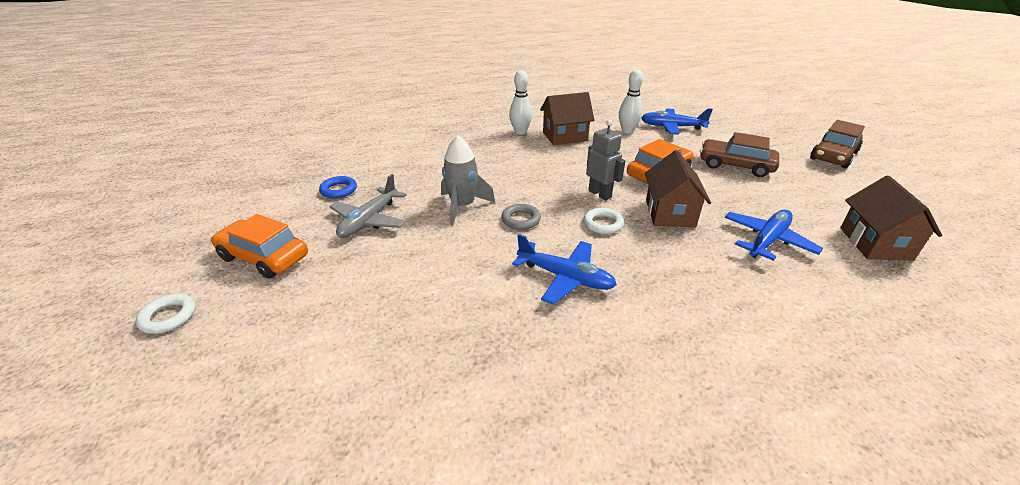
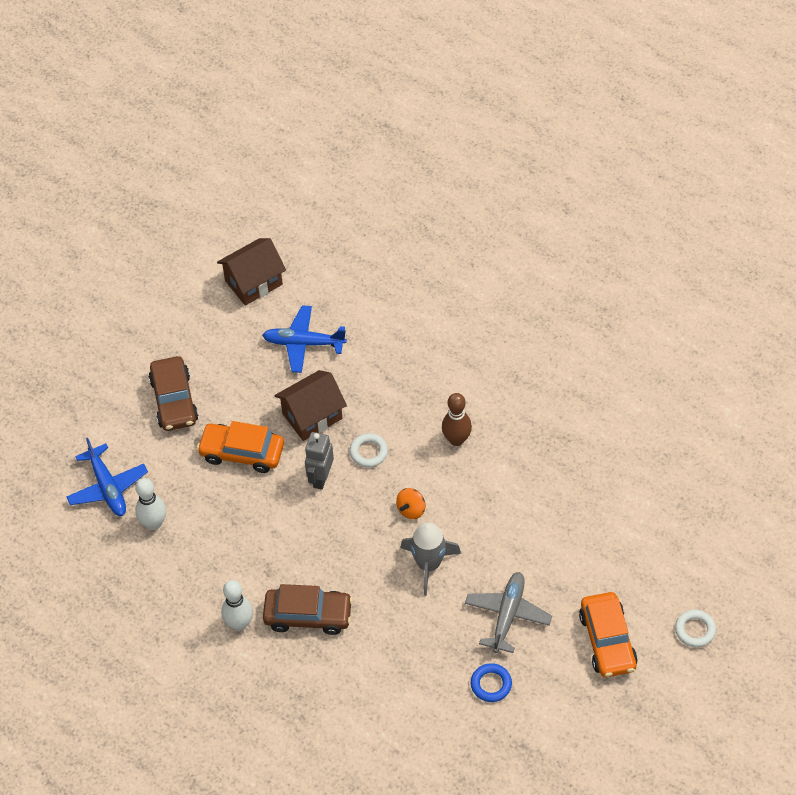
camera: 125 degrees left, 20 degrees up
(369, 220) = (507, 615): grey plane -> grey plane turned 60 degrees counterclockwise
(521, 220) = (411, 510): grey ring -> orange spinning top
(565, 136) = (216, 574): brown house -> none
(565, 277) = (456, 440): blue plane -> brown bowling pin
(833, 156) = (85, 333): brown car -> brown car (308, 615)

